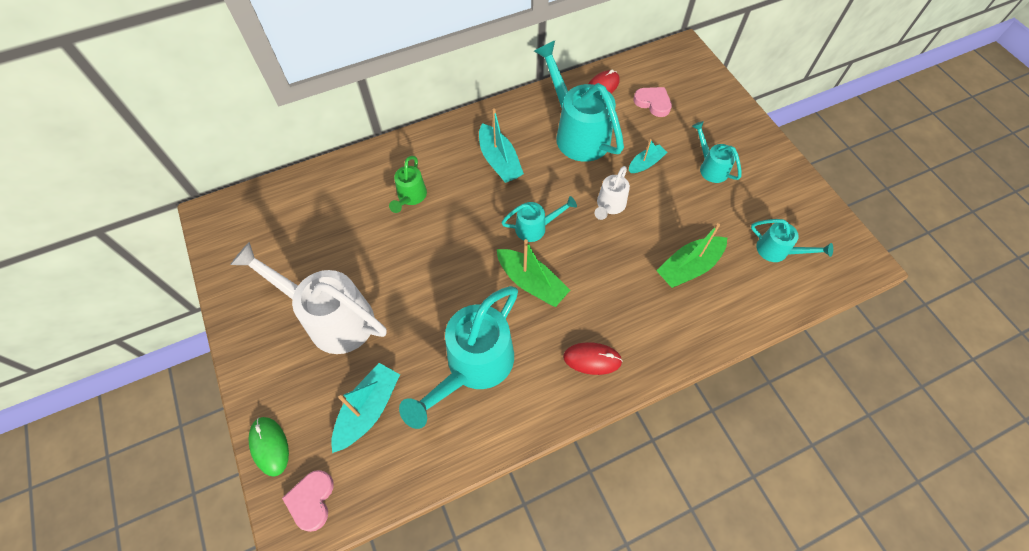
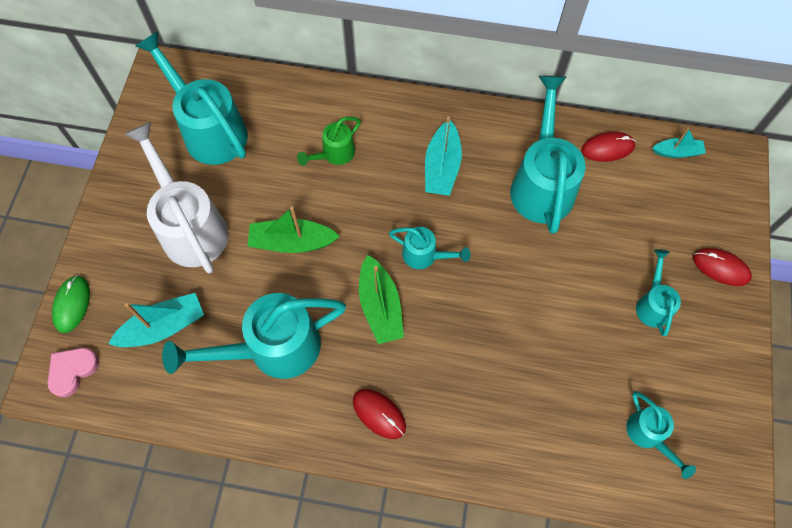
camera: 35 degrees right, 5 degrees up
(291, 236) = (209, 130): none -> turquoise watering can
(609, 205) = (513, 278): white watering can -> none
(646, 163) = (586, 258): turquoise boat -> turquoise boat (677, 152)
(653, 103) = (649, 197): pink heart -> none
(688, 267) = (542, 390): green boat -> green boat (292, 242)
(731, 120) = (721, 268): none -> red mouse

